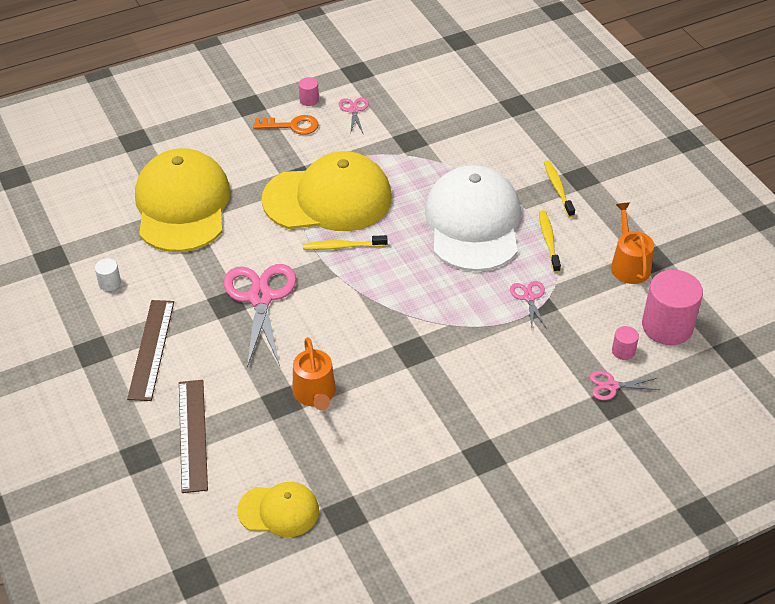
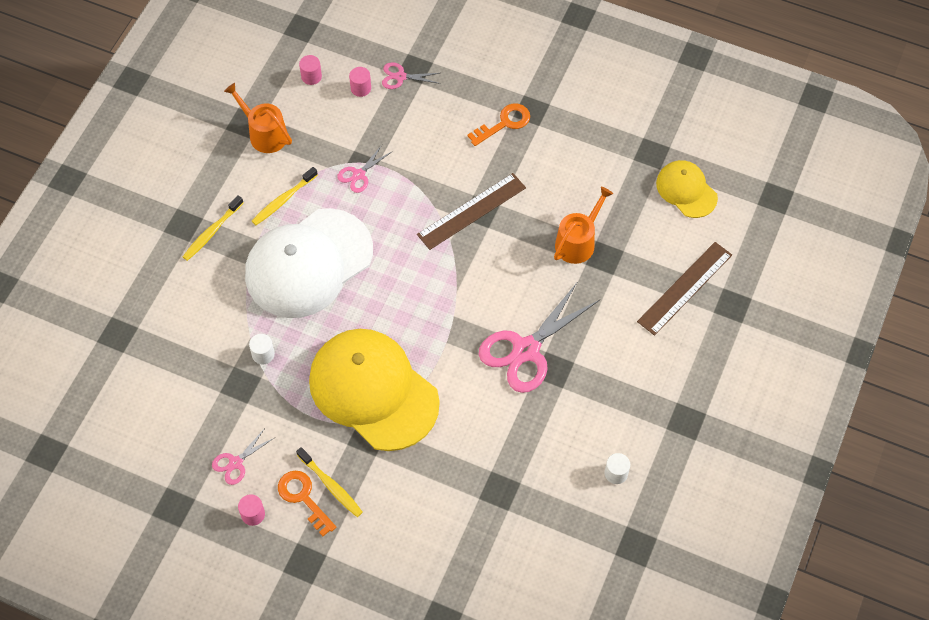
camera: 130 degrees left, 15 degrees up
(151, 349) = (645, 381): brown ruler -> brown ruler (472, 211)
(182, 205) = (484, 499): yellow cap -> none
(342, 246) = (419, 336): yellow toothbrush -> yellow toothbrush (331, 485)
(421, 162) = (263, 354): none -> white cylinder
(488, 426) = (504, 123): none -> orange key
(611, 386) = (400, 77): pink scissors -> pink scissors turned 135 degrees clockwise
(629, 265) = (264, 134): orange watering can -> orange watering can turned 90 degrees clockwise
(667, 326) = (311, 76): pink cylinder -> pink cylinder, size x0.45

